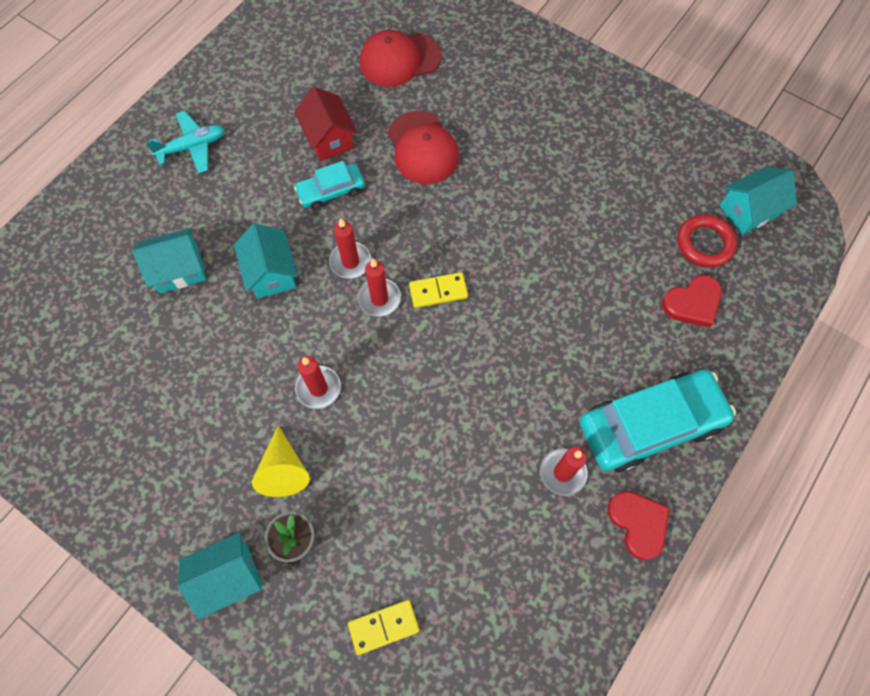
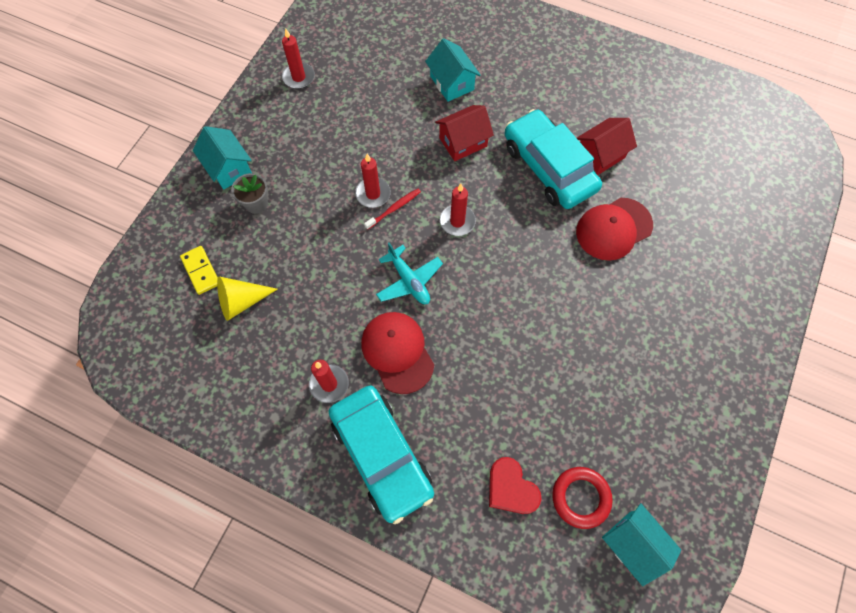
camera: 80 degrees right, 0 degrees up
(192, 147) = (562, 64): turquoise plane -> turquoise plane (409, 281)
(271, 273) = (463, 142): turquoise house -> red house
(284, 469) = (307, 185): yellow cone -> yellow cone (242, 301)
(331, 191) = (549, 167): turquoise car -> turquoise car, size x1.90
(345, 366) = (394, 208): none -> red toothbrush
(350, 262) = (486, 194): red candle -> red candle (299, 77)
(399, 59) = (704, 194): red cap -> red cap (397, 352)
(438, 291) = (473, 264): yellow domino -> none
(638, 523) = (293, 450): red heart -> none

